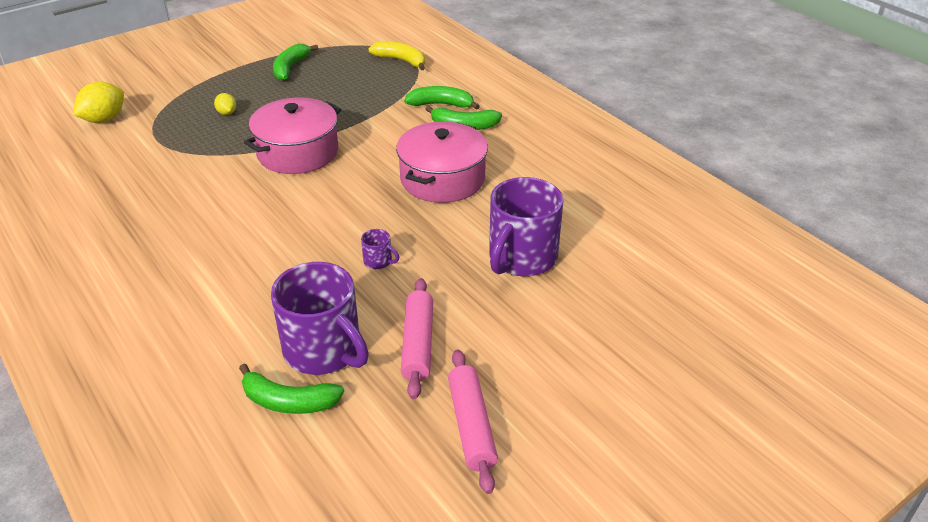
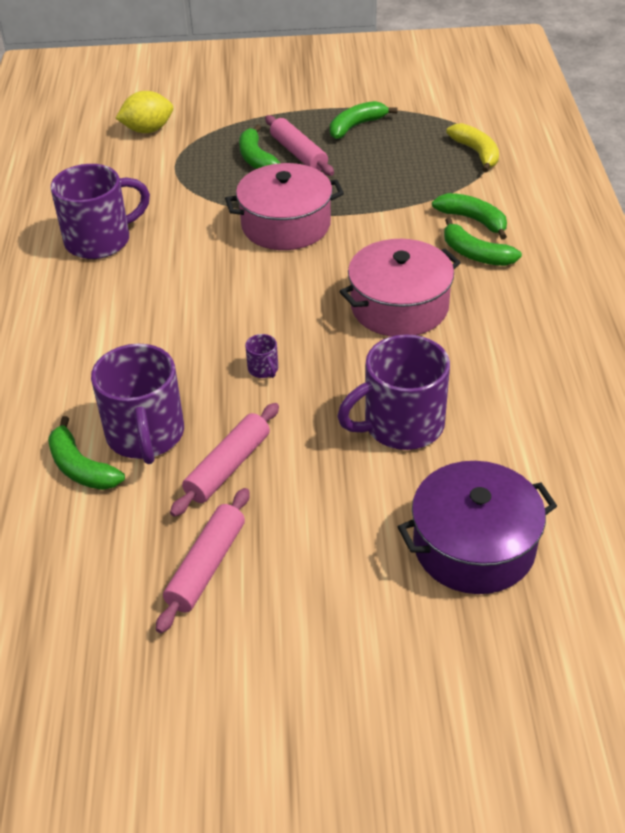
camera: 35 degrees right, 5 degrees up
(137, 217) = (100, 240): none -> purple mug
(227, 113) = (256, 159): yellow lemon -> green banana
(260, 99) = (299, 154): none -> pink rolling pin
(649, 316) = (474, 546): none -> purple pot

